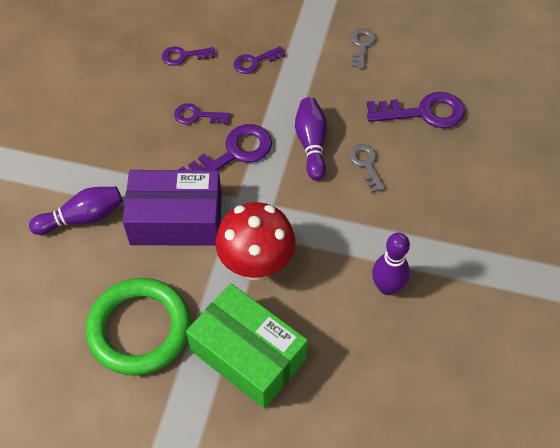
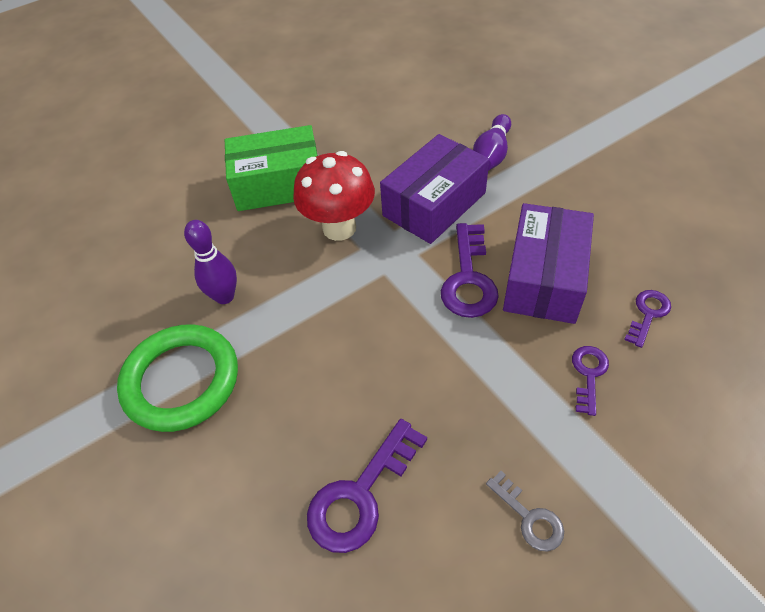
camera: 135 degrees right, 5 degrees down
(139, 329) = (362, 143): green ring -> green ring (181, 380)
(197, 116) = (544, 278): purple key -> purple box
(311, 144) = (422, 347): purple bowling pin -> none
(366, 164) = (351, 376): grey key -> none

